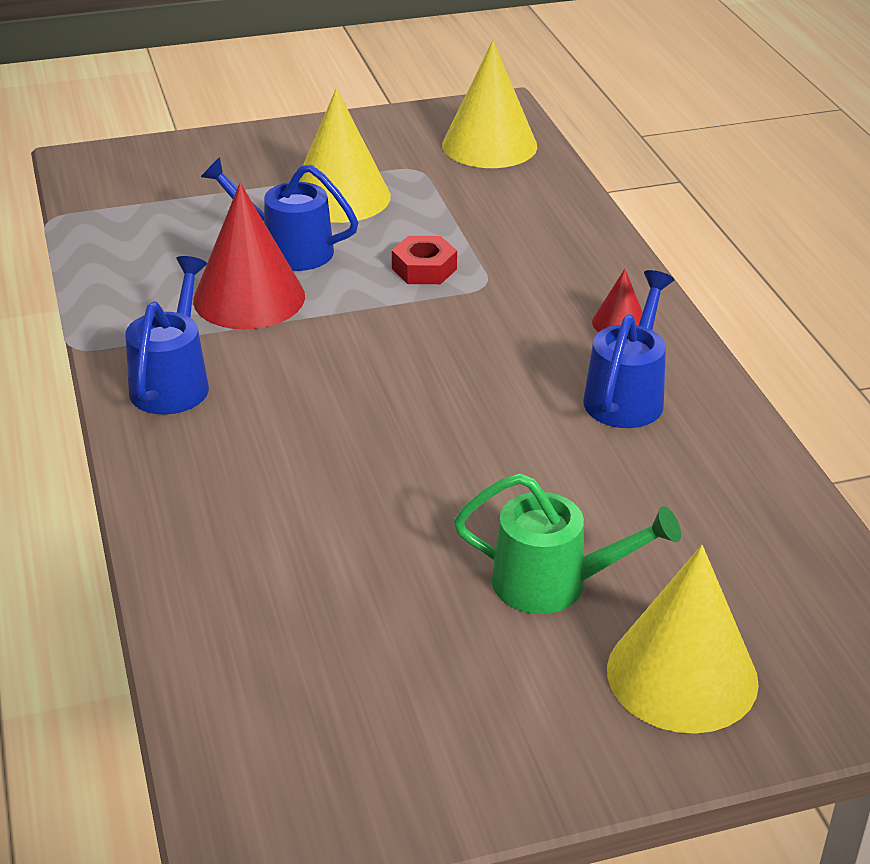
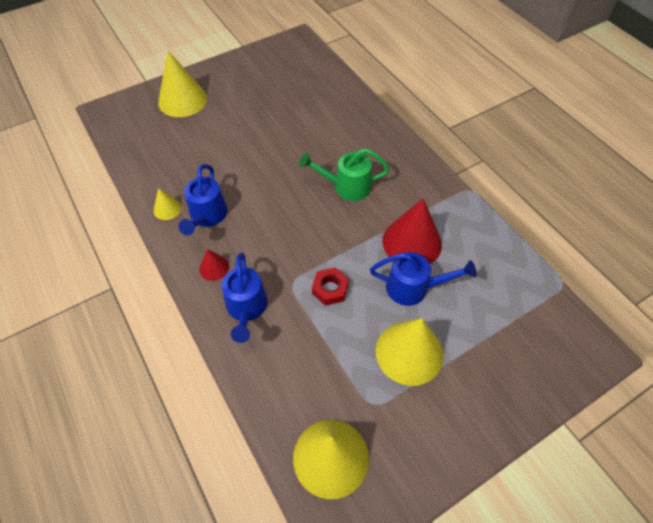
camera: 165 degrees right, 20 degrees up
(173, 381) = (413, 180): blue watering can -> blue watering can (246, 309)
(555, 584) = (228, 121): green watering can -> green watering can (346, 186)
(712, 422) = (167, 209): none -> yellow cone

